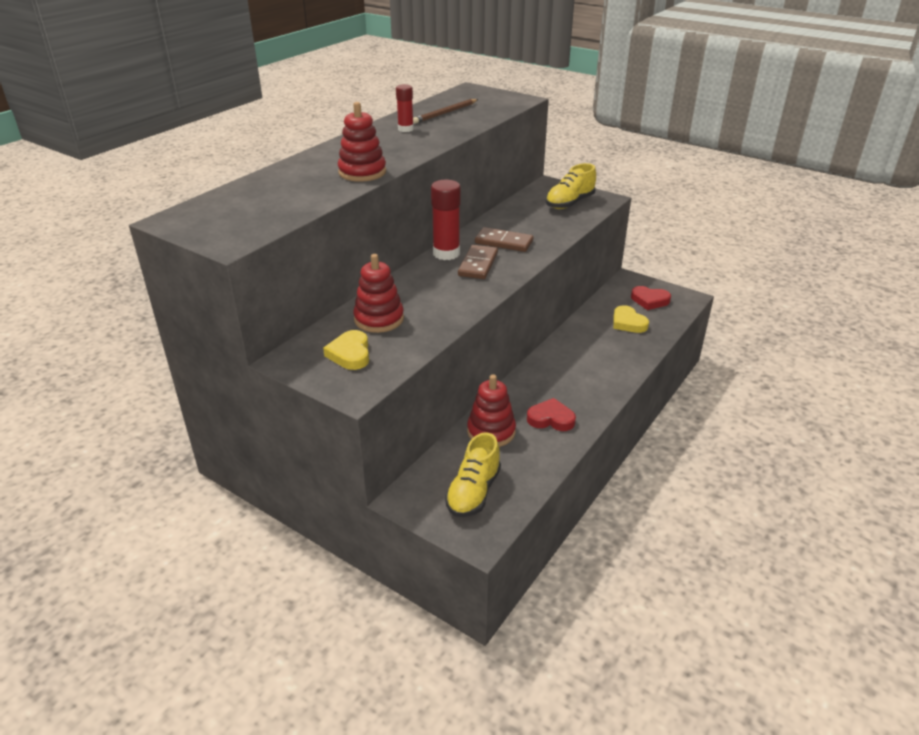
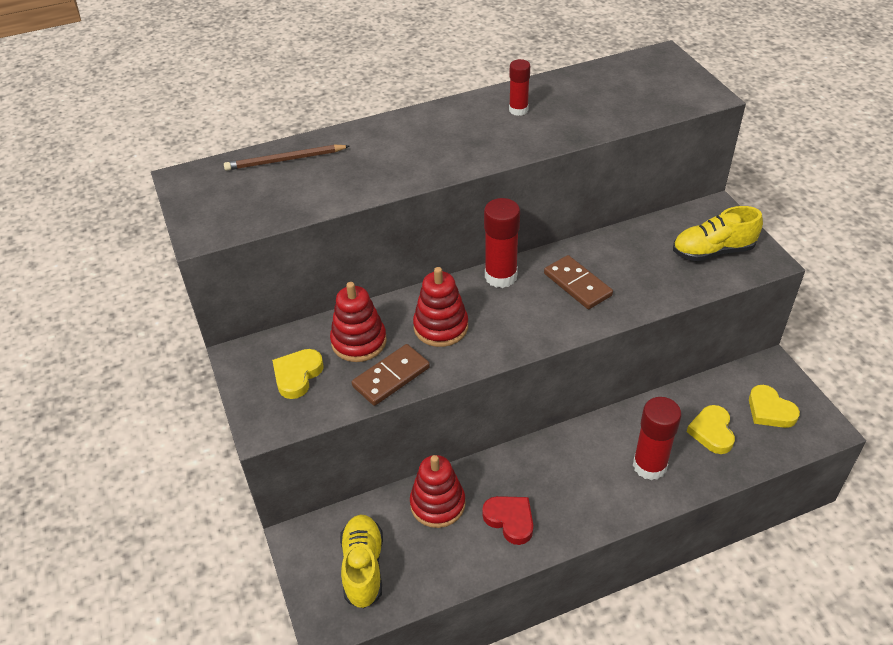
camera: 35 degrees right, 10 degrees up
(362, 172) = (408, 170): red stacking toy -> red stacking toy (441, 327)
(445, 113) = (589, 94): brown pencil -> brown pencil (285, 160)
(473, 492) = (363, 567): yellow shoe -> yellow shoe turned 120 degrees clockwise
(478, 264) = (520, 307): brown domino -> brown domino (391, 377)
(609, 354) = (649, 466): none -> red glue stick
(649, 300) = (770, 410): red heart -> yellow heart

